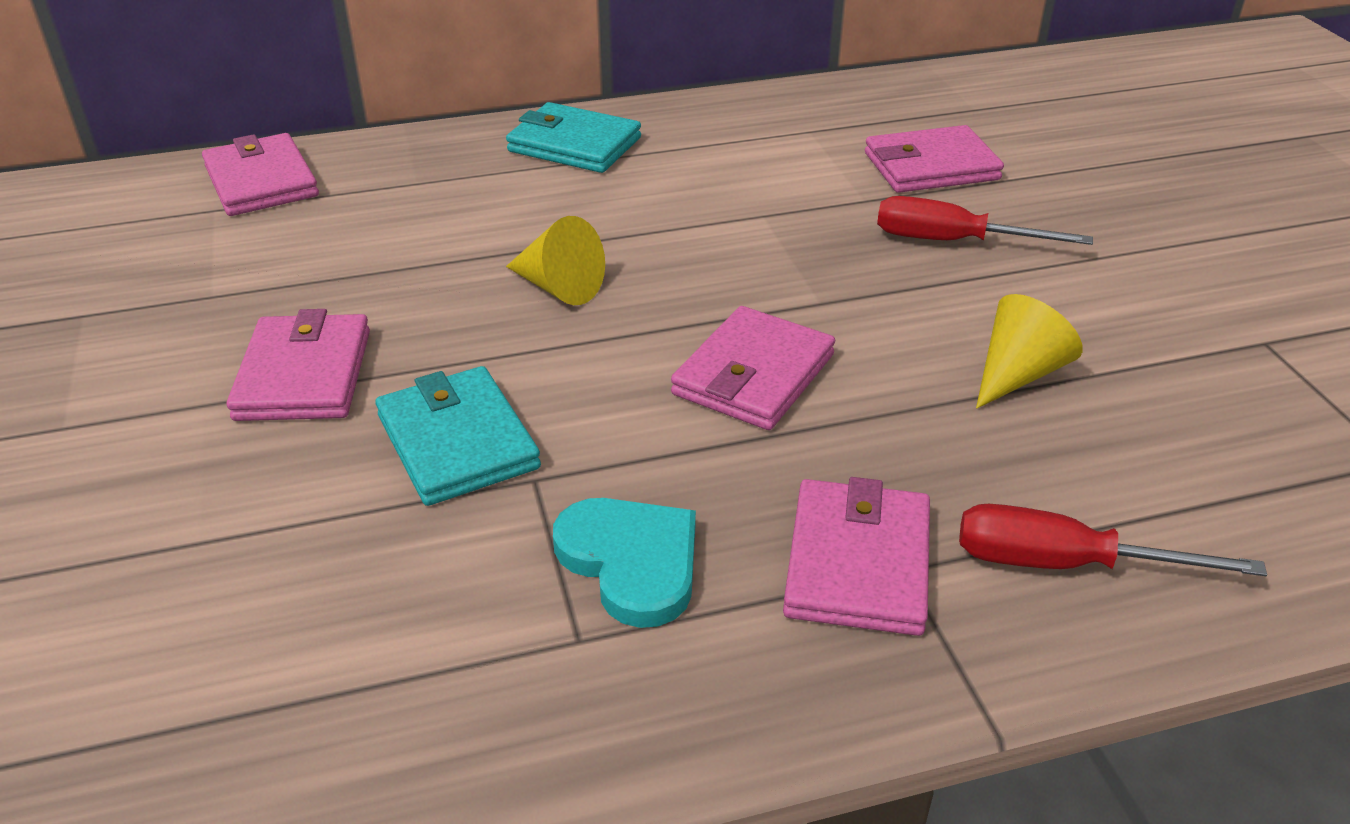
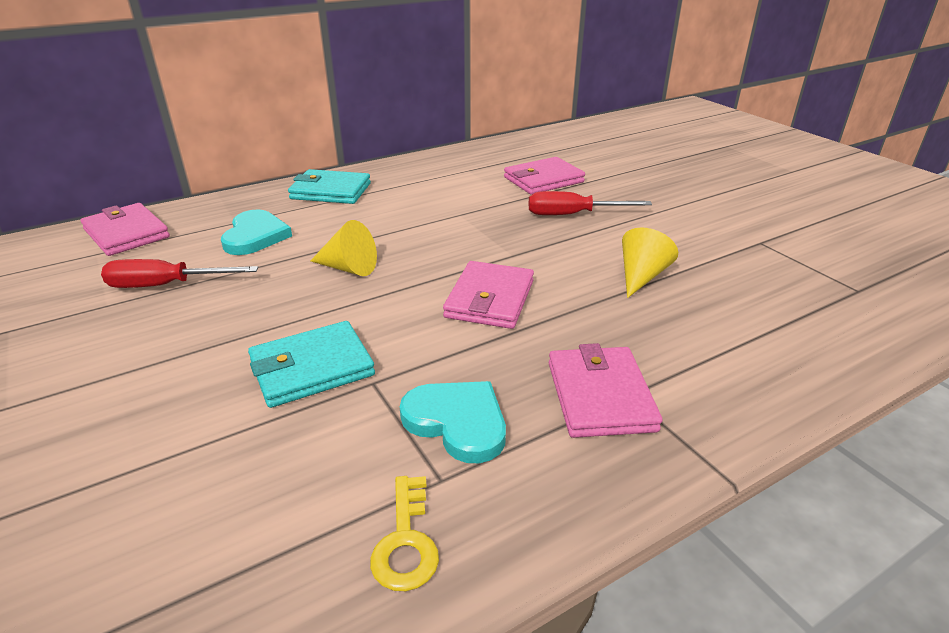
camera: 15 degrees left, 5 degrees down
(304, 375) = (188, 344): pink wallet -> none
(439, 211) = (255, 236): none -> turquoise heart
(457, 442) = (312, 368): turquoise wallet -> turquoise wallet turned 75 degrees counterclockwise
(504, 713) = (406, 542): none -> yellow key
(1064, 564) = (718, 374): red screwdriver -> red screwdriver (166, 285)

